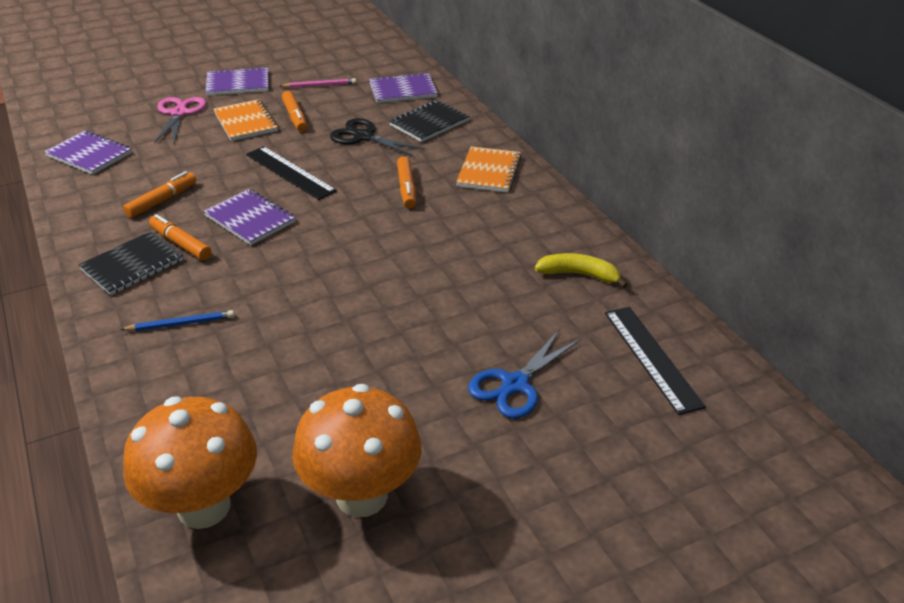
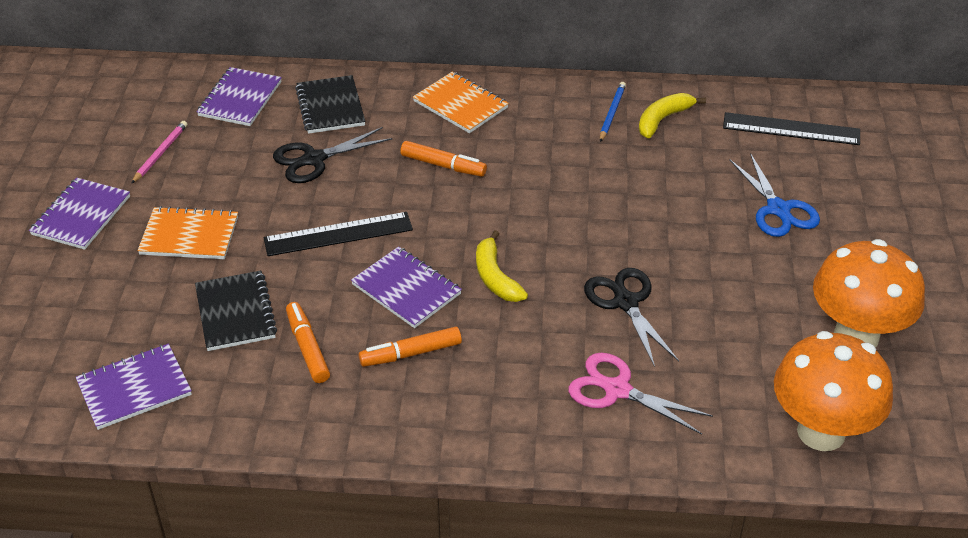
camera: 60 degrees left, 5 degrees up
(132, 265) = (422, 401): black notebook -> black notebook (235, 313)
(179, 113) = (106, 285): pink scissors -> pink scissors (617, 390)
(181, 323) = (556, 387): blue pencil -> blue pencil (611, 113)
(250, 219) = (406, 289): purple notebook -> purple notebook turned 60 degrees clockwise
(292, 253) = (495, 277): none -> yellow banana
(295, 117) = (217, 194): orange marker -> none
(308, 329) = (625, 302): none -> black scissors

